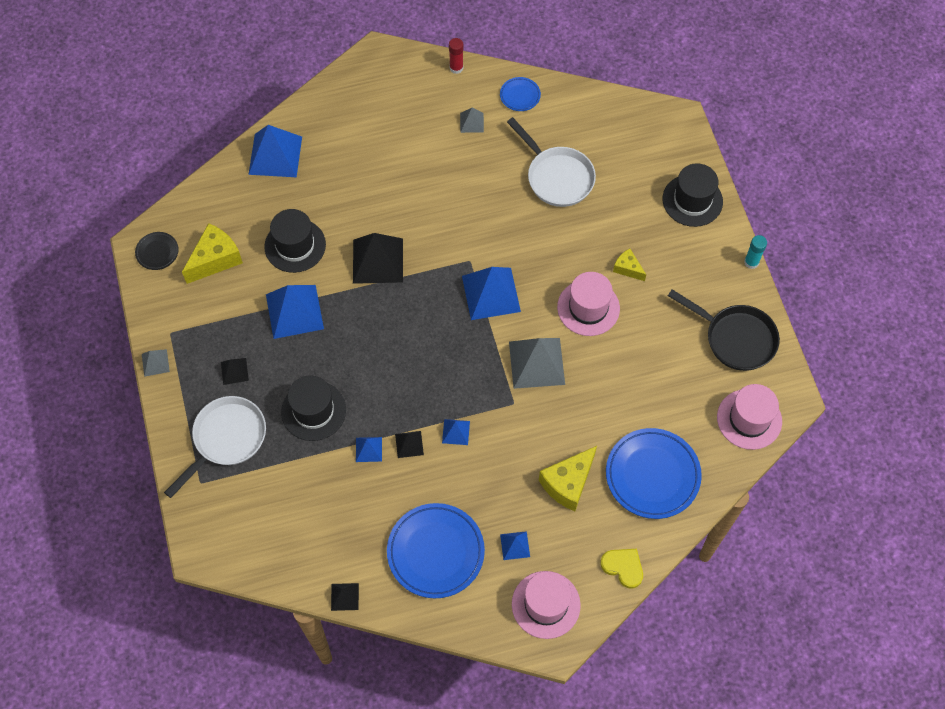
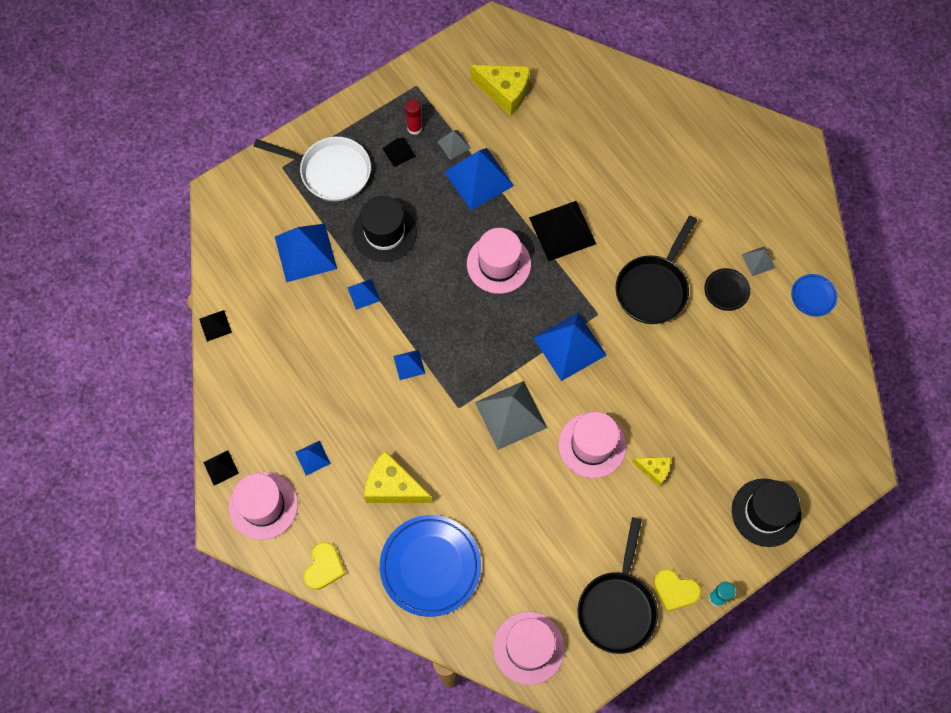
camera: 70 degrees right, 5 degrees up
(155, 362) = (382, 85): grey pyramid -> grey pyramid (454, 144)
(157, 252) = (492, 43): black plate -> black plate (726, 290)
(275, 155) = (637, 98): blue pyramid -> blue pyramid (305, 252)
(295, 245) = (547, 153): black hat -> none
(388, 323) = (498, 264): none -> pink hat
(409, 444) = (381, 327): black pyramid -> black pyramid (221, 467)
(435, 552) = (282, 388): blue plate -> none
(456, 68) = (816, 223): red glue stick -> red glue stick (414, 128)
(464, 209) = (653, 288): none -> black pan
(557, 177) = (731, 365): white pan -> none
(627, 268) = (654, 470): yellow cheese -> yellow cheese turned 90 degrees clockwise
(735, 290) = (675, 590): none -> yellow heart

